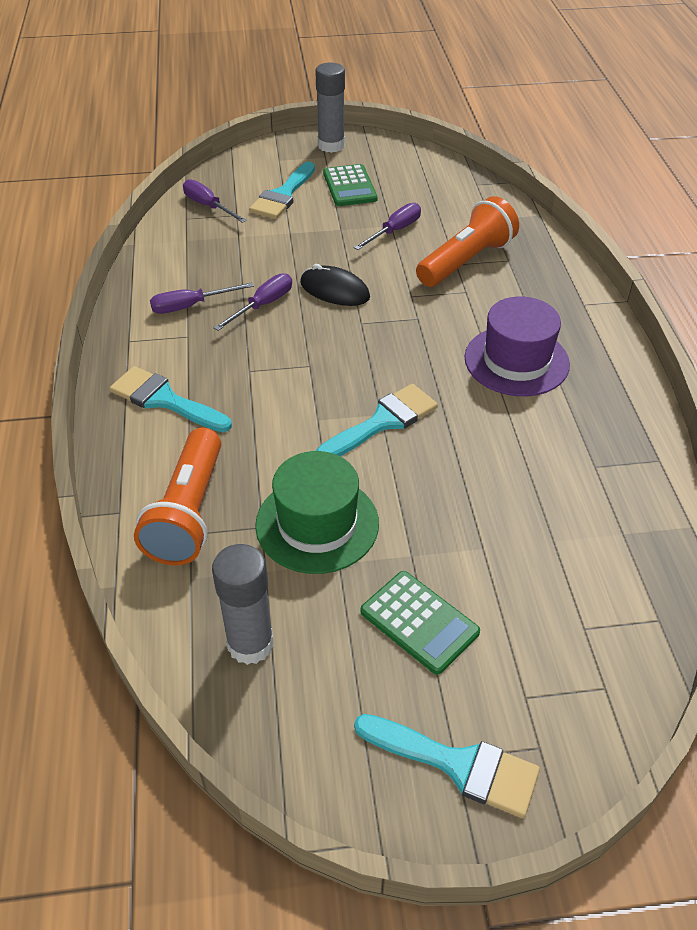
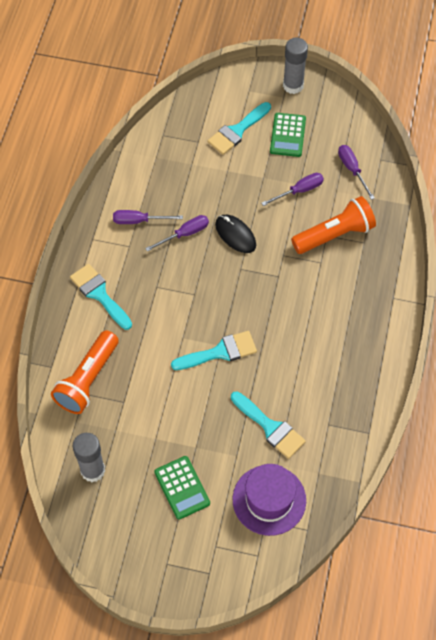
camera: 20 degrees right, 15 degrees up
(208, 206) = (182, 127): purple screwdriver -> purple screwdriver (352, 170)
(317, 524) = (154, 410): green hat -> none
(457, 764) = (166, 567): turquoise brush -> turquoise brush (270, 427)
(516, 361) = (323, 331): purple hat -> purple hat (269, 500)

